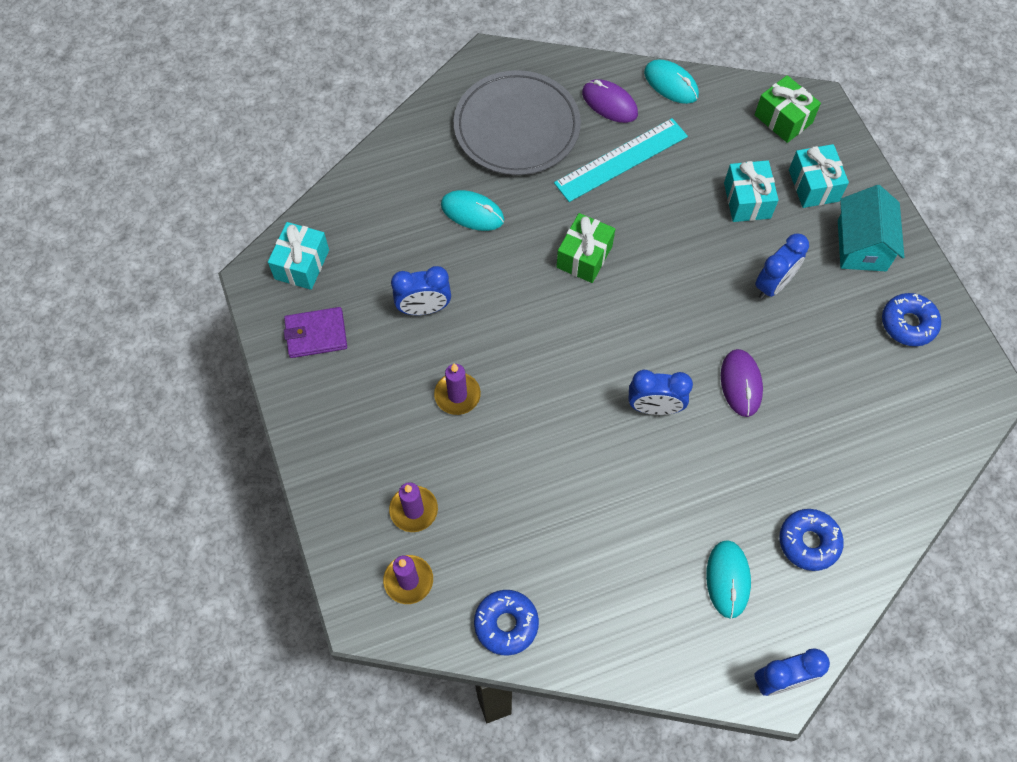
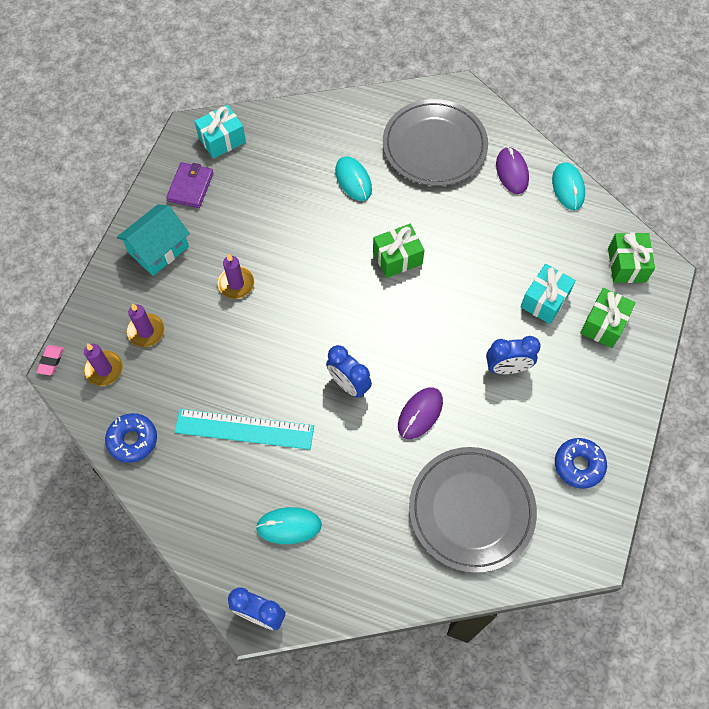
camera: 40 degrees right, 0 degrees up
(316, 334) = (190, 187): purple wallet -> purple wallet turned 75 degrees clockwise
(344, 617) = (51, 361): none -> pink eraser
(424, 308) = (267, 217): blue clock -> none
(621, 159) = (483, 213): turquoise ruler -> turquoise ruler (244, 429)
(728, 579) = (289, 526): turquoise mouse -> turquoise mouse turned 45 degrees clockwise
(808, 542) = (364, 547): blue donut -> none
(813, 185) = (603, 324): turquoise gift -> green gift
(861, 245) = (598, 389): turquoise house -> turquoise house (158, 249)
(863, 433) = (471, 510): none -> grey plate

